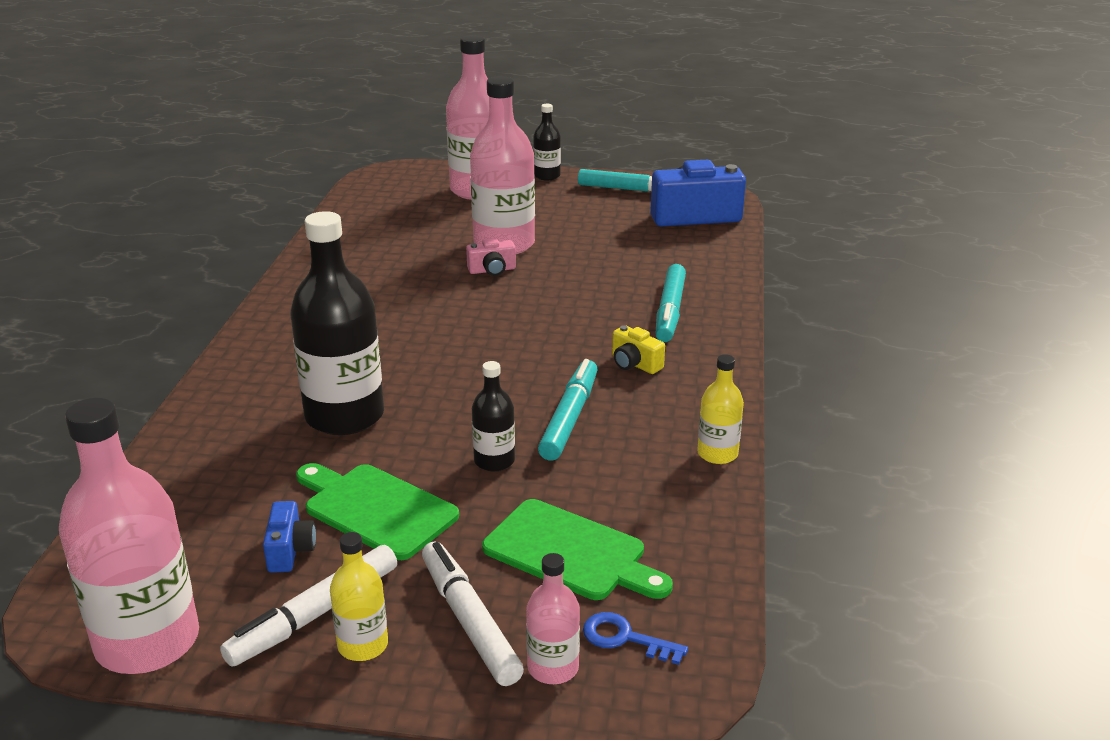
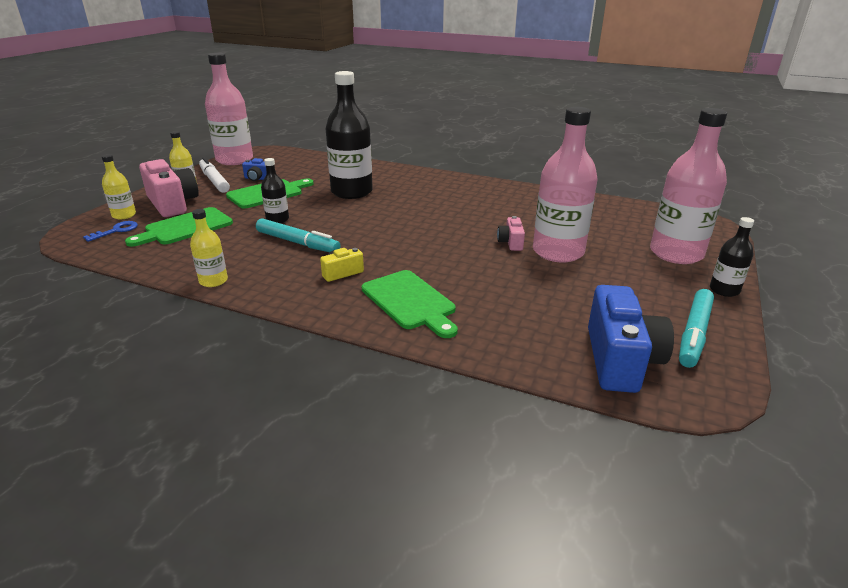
camera: 105 degrees right, 0 degrees up
(469, 621) = (172, 204): white marker -> pink camera
(553, 667) = (124, 215): pink bottle -> yellow bottle
(670, 311) = (410, 302): turquoise marker -> green cutting board

